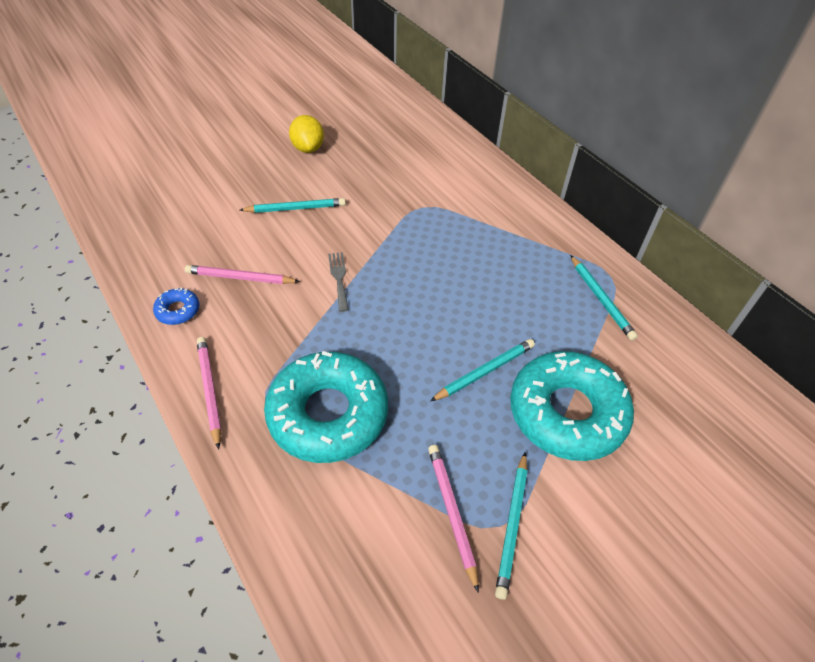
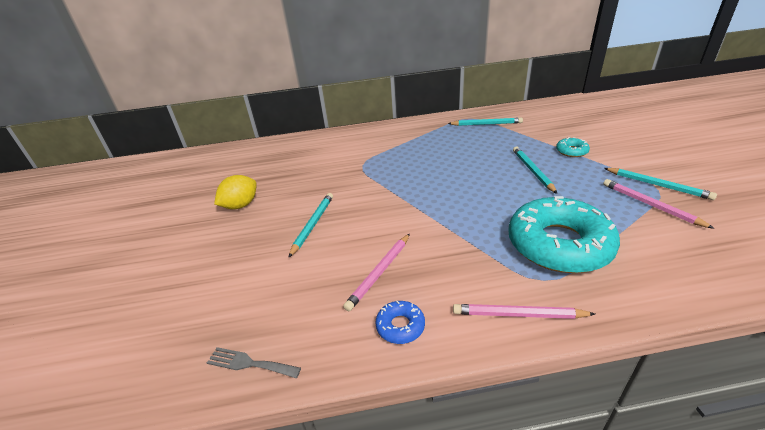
camera: 60 degrees left, 15 degrees down
(308, 148) = (240, 205): yellow lemon -> yellow lemon turned 60 degrees counterclockwise
(339, 278) = (414, 215): grey fork -> grey fork (249, 363)
(451, 512) = (650, 205): pink pencil -> pink pencil turned 45 degrees clockwise
(567, 412) = (571, 151): turquoise donut -> turquoise donut, size x0.41

